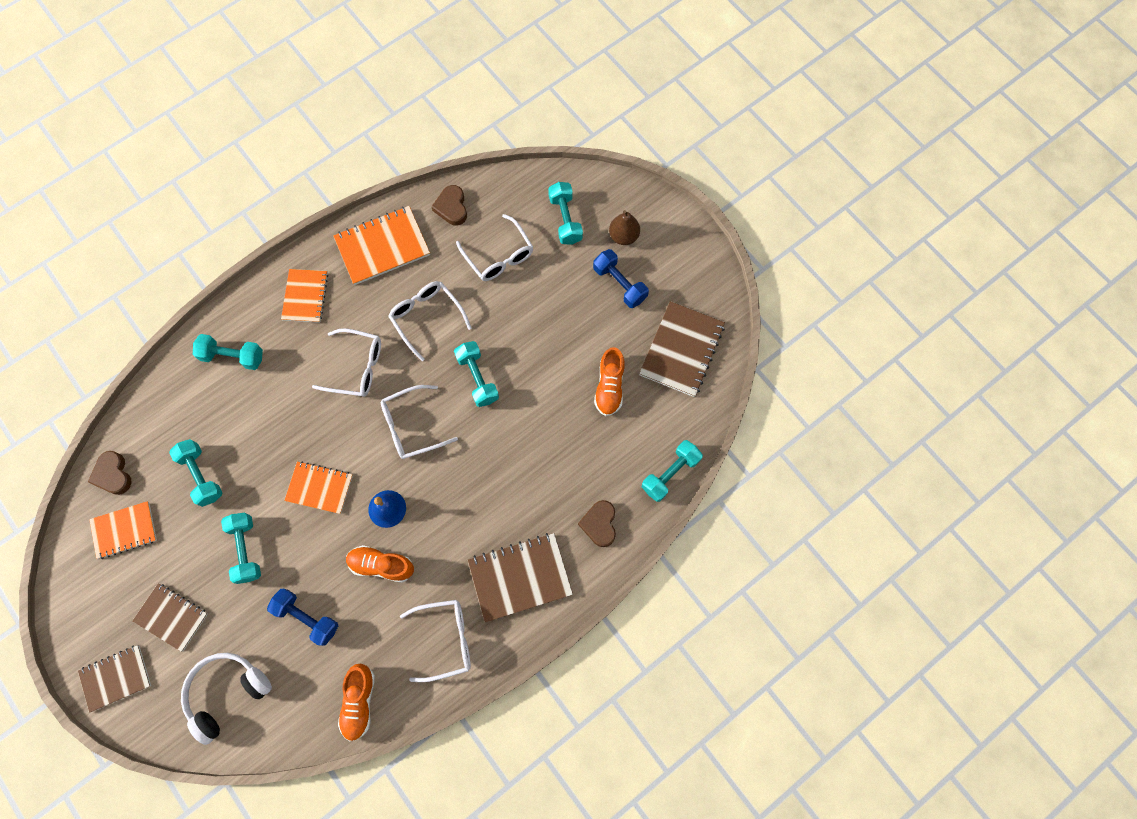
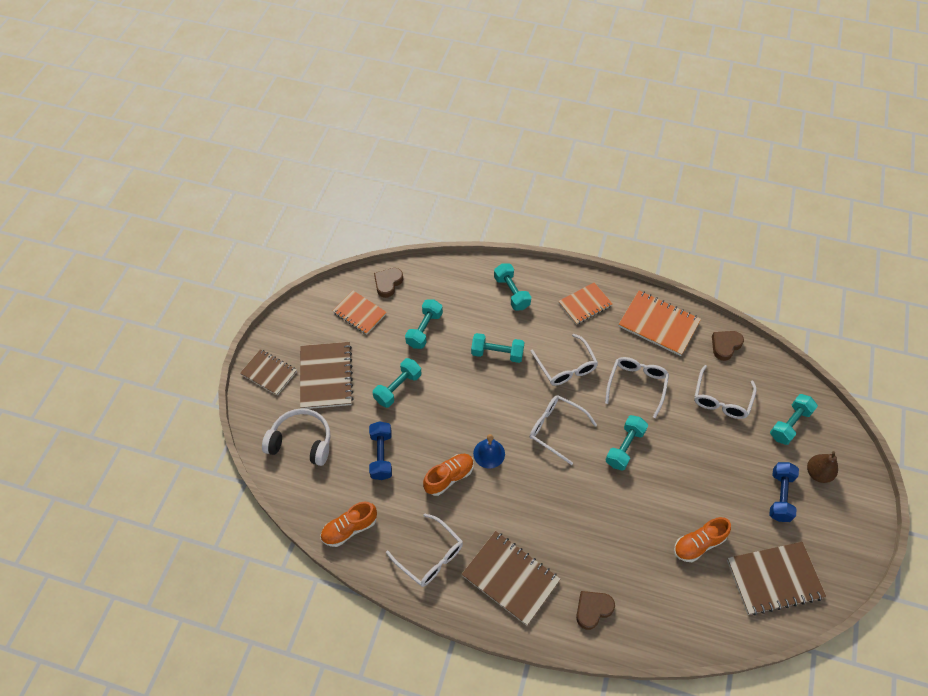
camera: 55 degrees right, 15 degrees down
(171, 617) = (326, 376): brown notebook -> brown notebook, size x1.52
(319, 488) = (470, 402): orange notebook -> none
(381, 565) = (449, 477): orange shoe -> orange shoe turned 75 degrees clockwise
(670, 473) = (674, 638): turquoise dumbbell -> turquoise dumbbell (497, 353)

